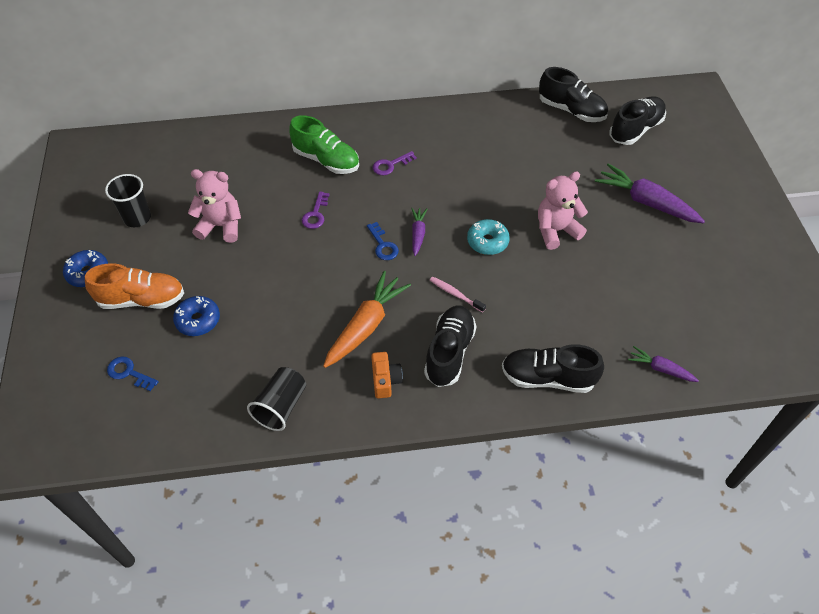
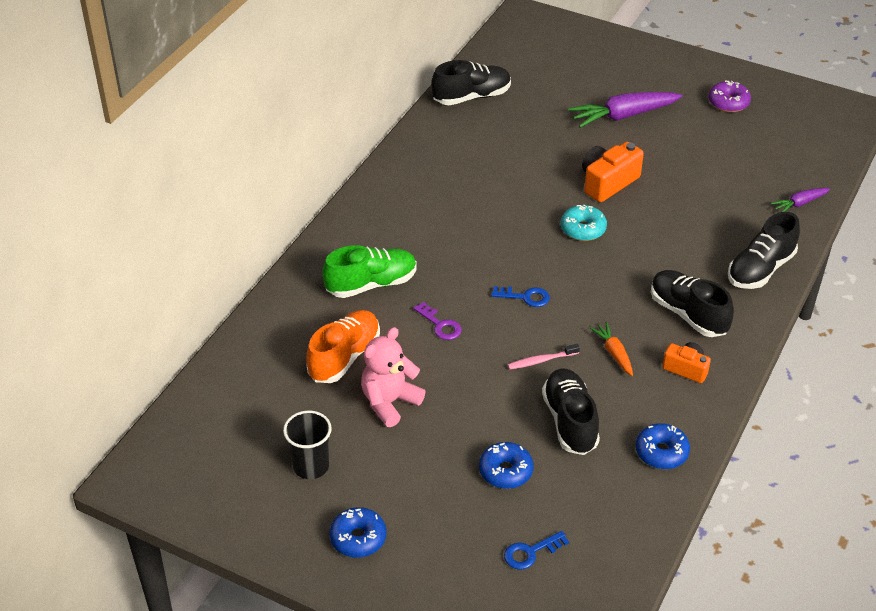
camera: 55 degrees left, 10 degrees down
(142, 299) = (438, 506): orange shoe -> orange shoe (344, 357)
(281, 406) = (661, 452): black cup -> blue donut
(366, 326) = (614, 353): orange carrot -> orange carrot, size x0.53
(390, 165) = (424, 243): purple key -> none
(418, 234) = (532, 268): purple carrot -> none
(455, 294) = (626, 279): pink toothbrush -> pink toothbrush (541, 360)
(556, 231) = (608, 182): pink teddy bear -> orange camera
(635, 130) = (534, 75): black shoe -> black shoe (570, 421)
(740, 259) = (728, 103): none -> purple donut

